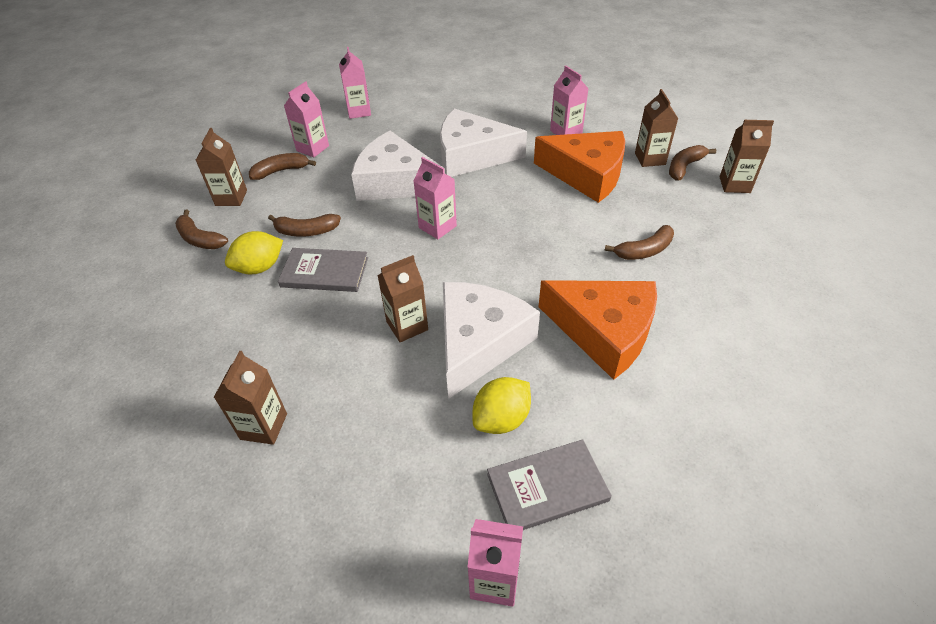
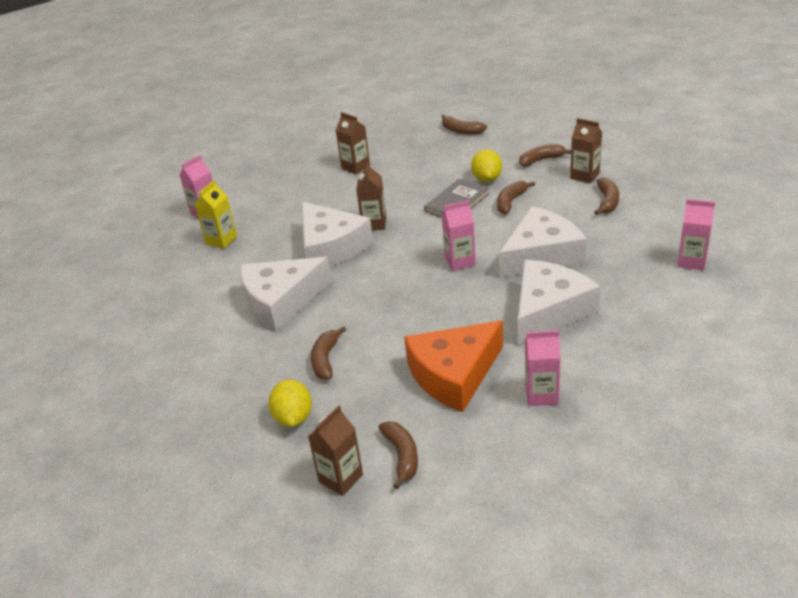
camera: 125 degrees right, 10 degrees down
(119, 345) = (461, 131): none -> brown banana
(312, 148) = (634, 222): pink carton -> none
(501, 419) = (273, 239): yellow lemon -> yellow lemon (293, 418)
(547, 487) = (221, 240): grey book -> yellow carton
(604, 331) = (281, 301): orange cheese -> white cheese
(650, 159) = (439, 436): brown carton -> none

